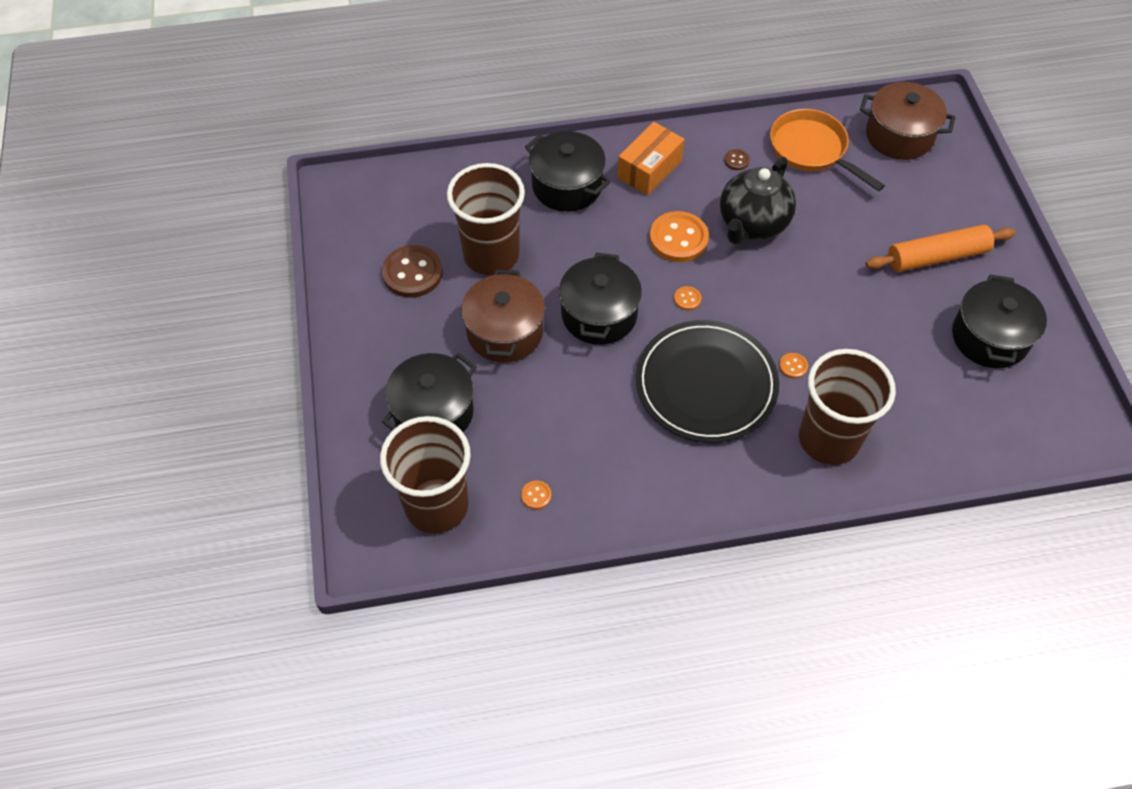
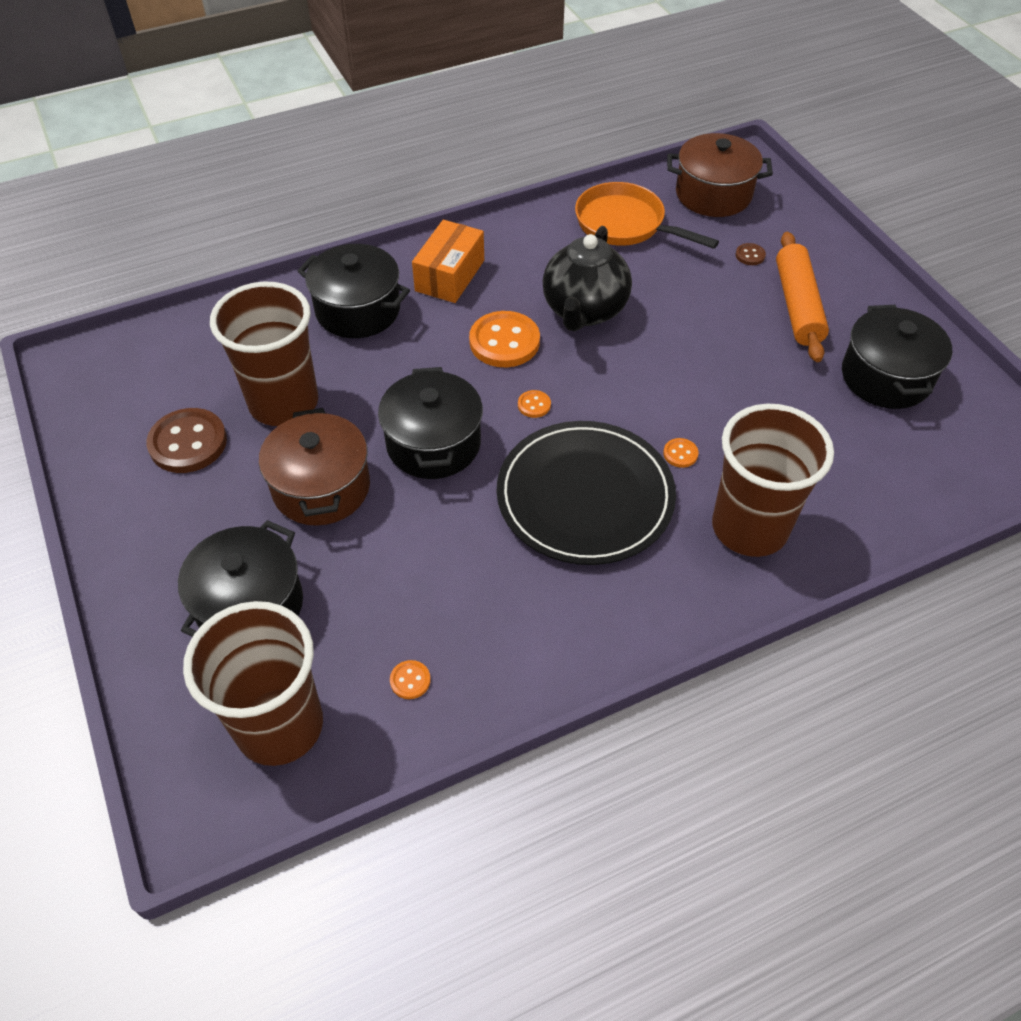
camera: 15 degrees left, 5 degrees down
(736, 160) = (546, 249): brown button -> brown button (750, 255)
(937, 256) = (797, 305): orange rolling pin -> orange rolling pin turned 60 degrees counterclockwise

